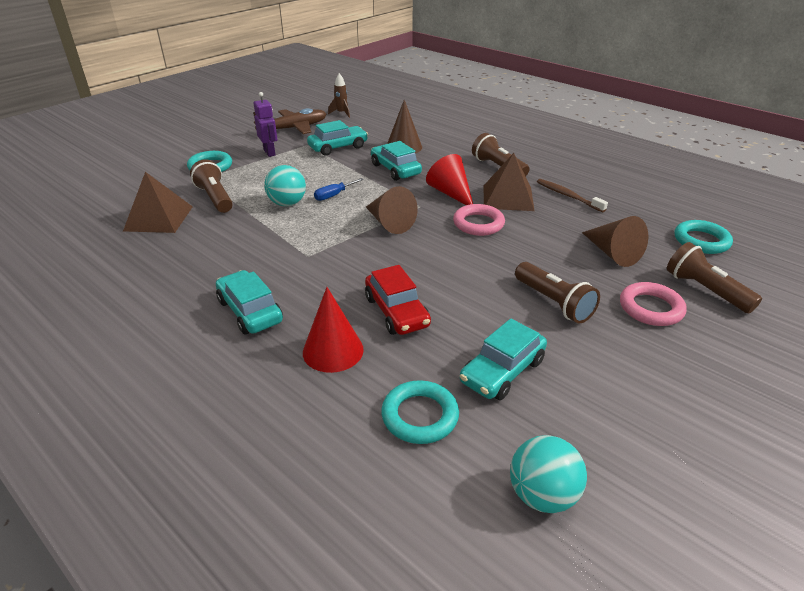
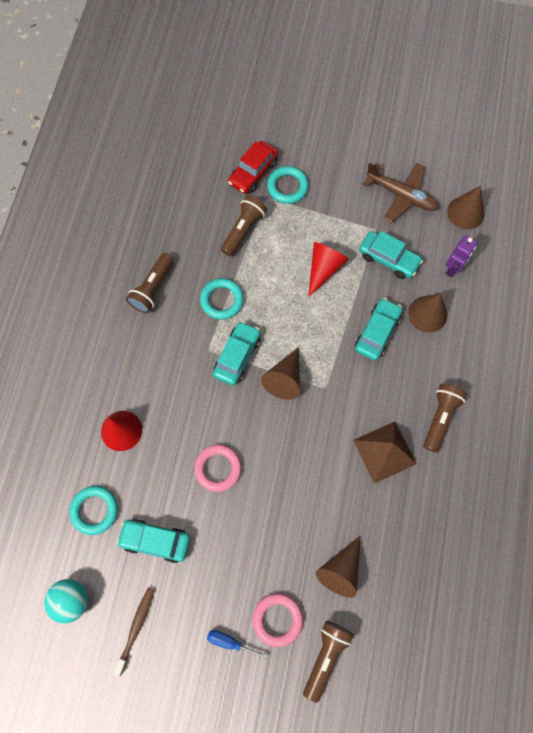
camera: 60 degrees right, 35 degrees up
(159, 218) = (194, 216): brown pyramid -> none
(250, 311) = (130, 357): turquoise car -> turquoise car (237, 356)
(269, 152) = (341, 211): purple robot -> purple robot (453, 268)
(287, 203) = (267, 287): turquoise ball -> none
(334, 195) = (301, 312): blue screwdriver -> blue screwdriver (229, 642)
(341, 113) = (465, 213): brown rocket -> brown cone
(396, 312) = (178, 446): red car -> red car (253, 172)
(451, 193) = (362, 401): red cone -> red cone (324, 269)
(478, 224) = (324, 447): pink ring -> pink ring (218, 468)
(553, 303) = (246, 547): brown flashlight -> brown flashlight (152, 288)
(568, 196) = (420, 502): brown toothbrush -> brown toothbrush (136, 628)
(701, 241) = (406, 640): turquoise ring -> turquoise ring (222, 300)

